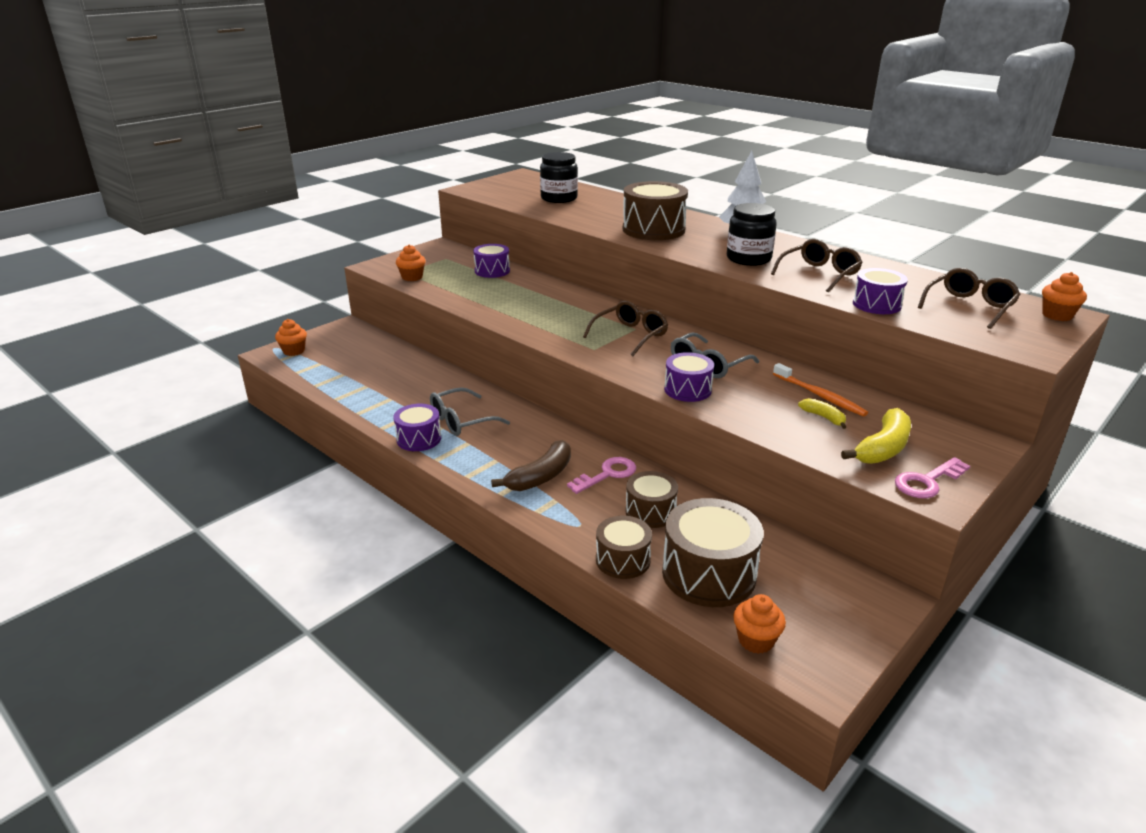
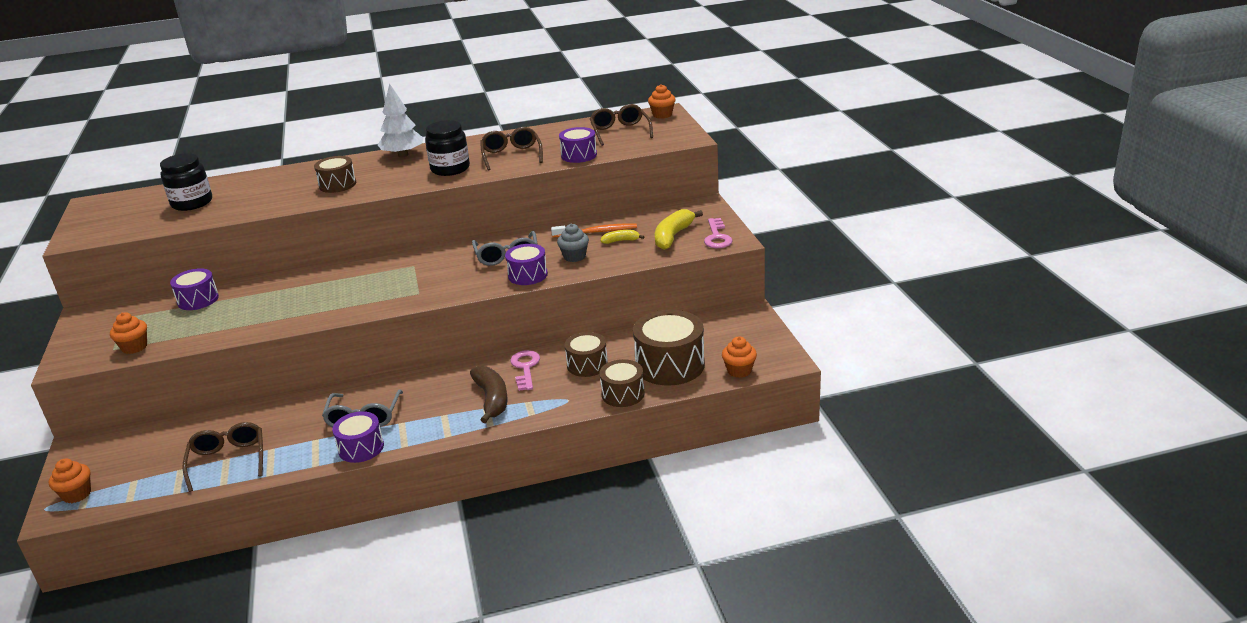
camera: 55 degrees left, 0 degrees up
(630, 335) = (421, 271): brown glasses -> brown glasses (228, 460)
(653, 230) = (337, 184): brown drum -> brown drum, size x0.60
(754, 402) = (574, 256): none -> grey cupcake
(882, 448) = (673, 236): yellow banana -> yellow banana turned 135 degrees counterclockwise

